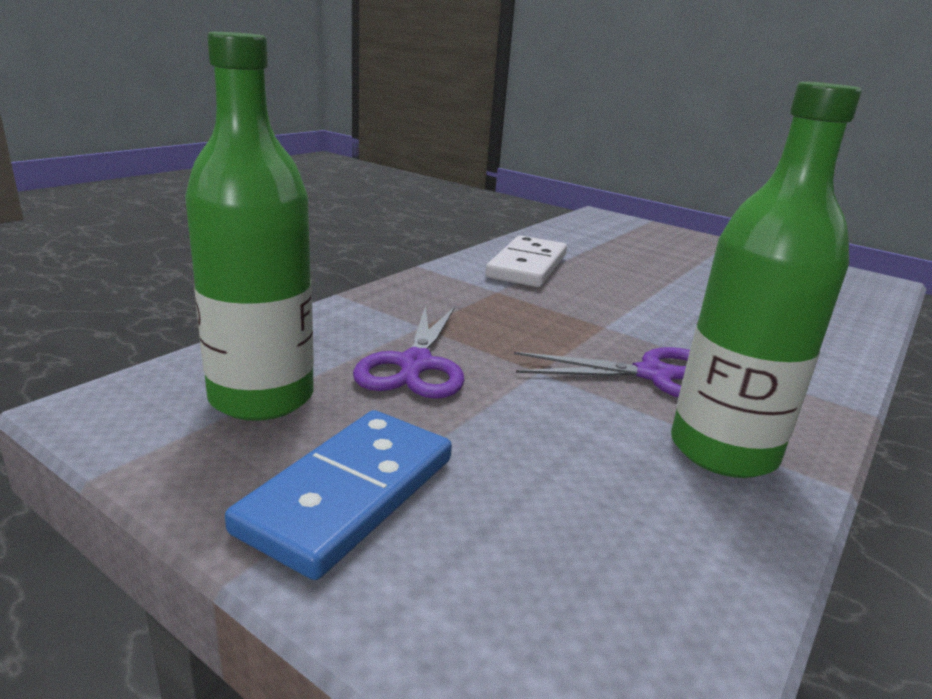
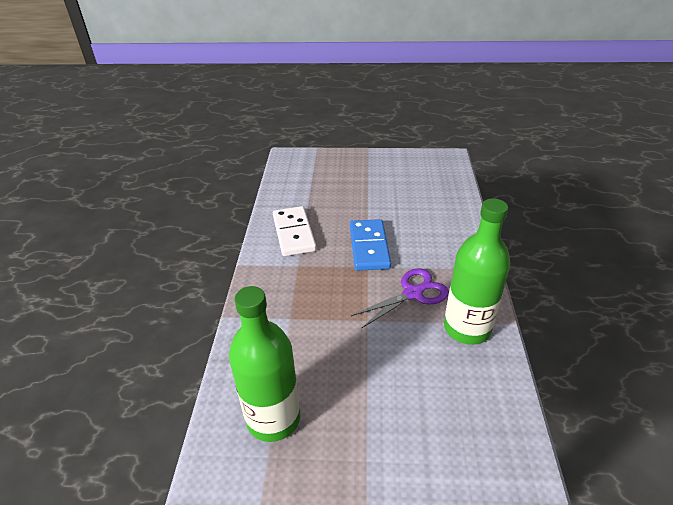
camera: 30 degrees left, 15 degrees up
(349, 494) = (365, 447): blue domino -> blue domino (369, 247)
(415, 366) = (315, 351): purple scissors -> none

